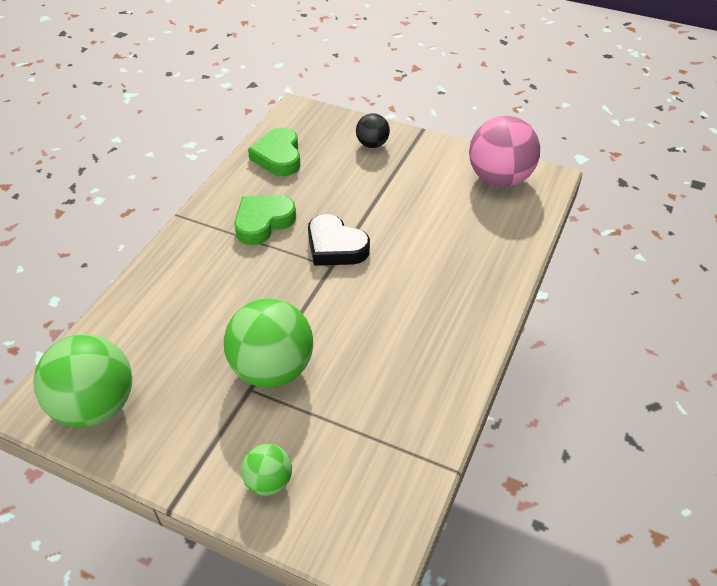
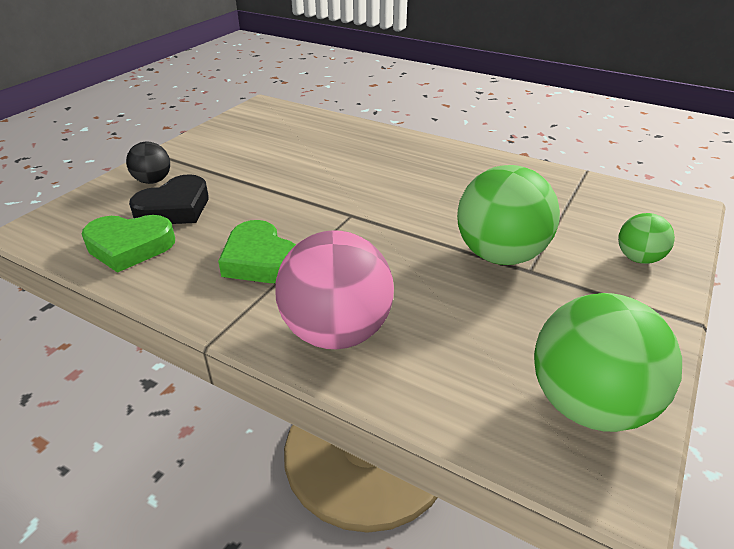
camera: 85 degrees left, 10 degrees down
(335, 246) = (321, 211): black heart -> black heart (175, 208)
(499, 178) = (253, 123): pink ball -> pink ball (336, 332)

